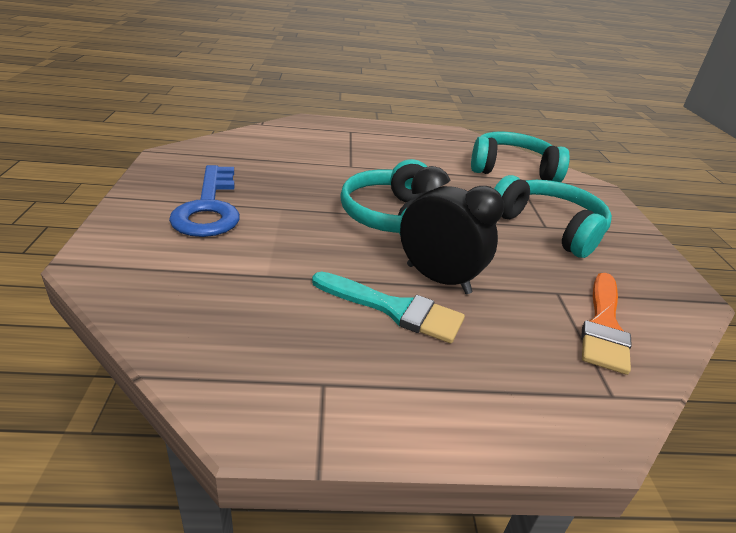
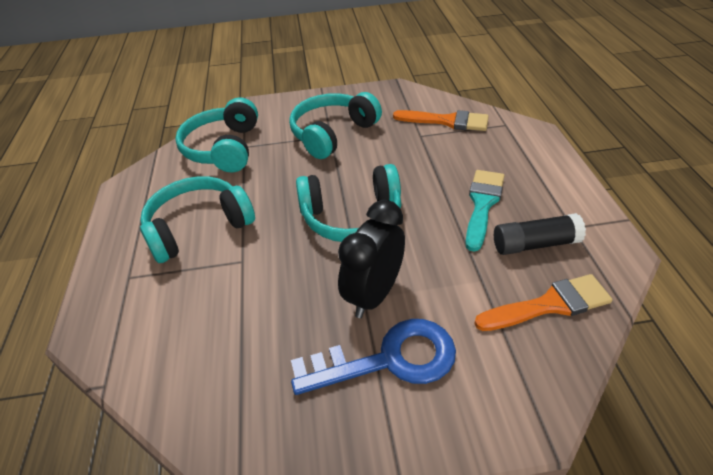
camera: 90 degrees left, 10 degrees up
(204, 312) = (549, 305): none -> orange brush
(303, 332) = (535, 244): none -> black glue stick
(397, 153) = (198, 227): none -> turquoise headphones
(438, 279) = (434, 186): black clock -> black clock (374, 295)

